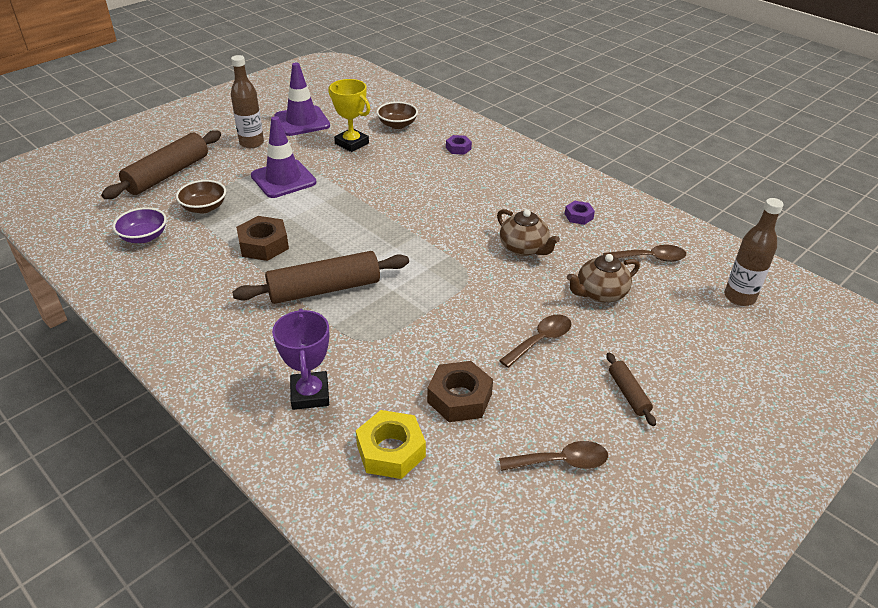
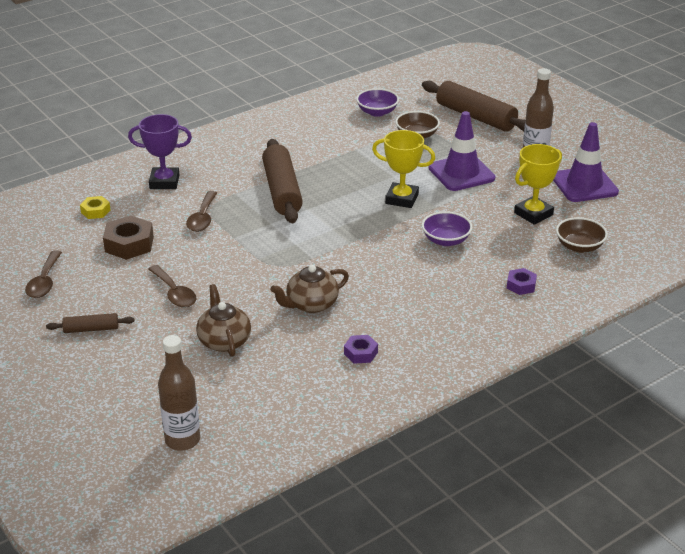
camera: 100 degrees right, 5 degrees down
(263, 245) = (353, 163): brown nut -> none
(334, 210) = (402, 199): none -> yellow trophy
(391, 451) = (95, 211): yellow nut -> yellow nut, size x0.58
(402, 183) = (446, 240): none -> purple bowl
(650, 258) = (269, 390): brown spoon -> brown spoon (202, 218)

